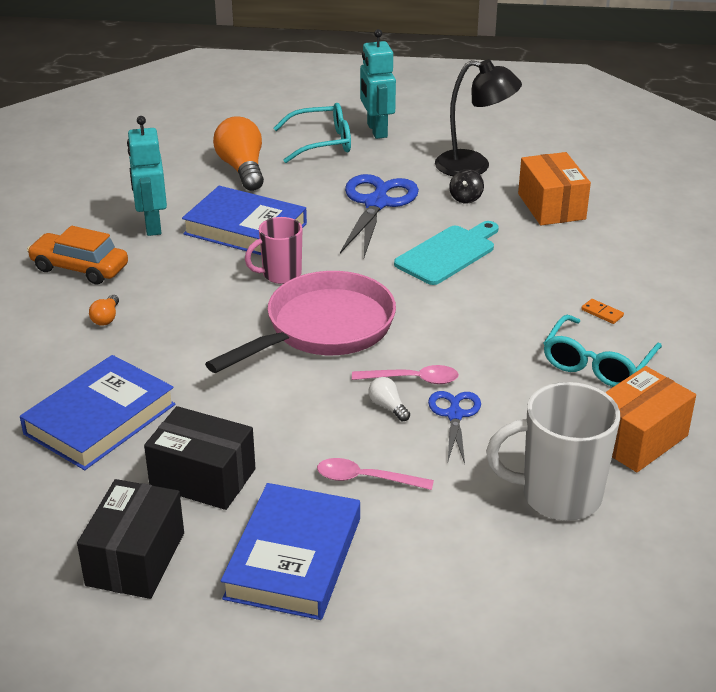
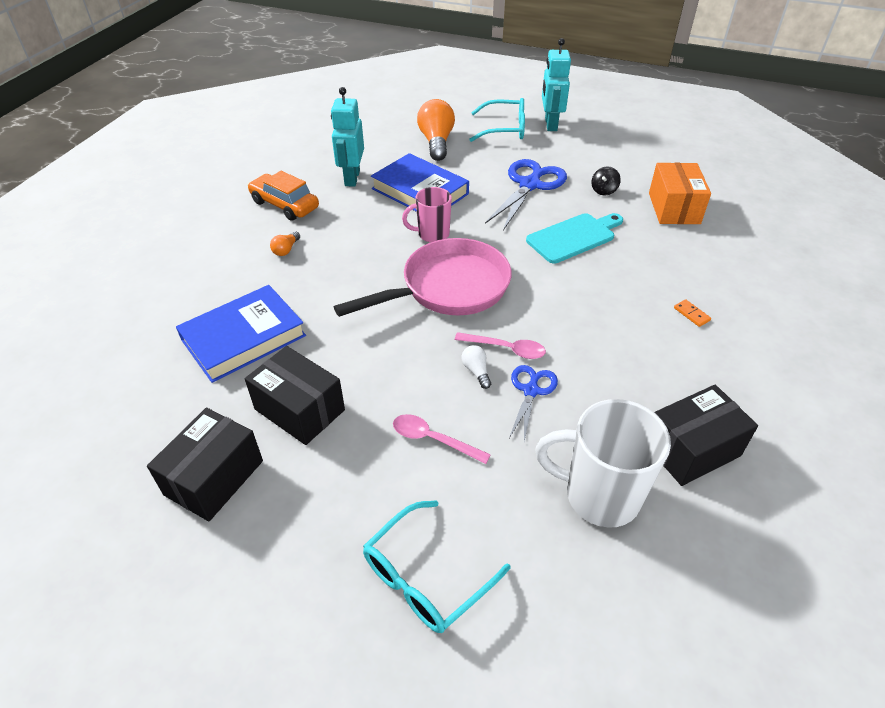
camera: 15 degrees right, 10 degrees up
(293, 558) = (342, 507): blue book -> none
(474, 166) = (619, 164): black lamp -> none
(597, 364) = (674, 363): turquoise glasses -> turquoise glasses (426, 577)
(637, 439) = (691, 449): orange box -> black box

